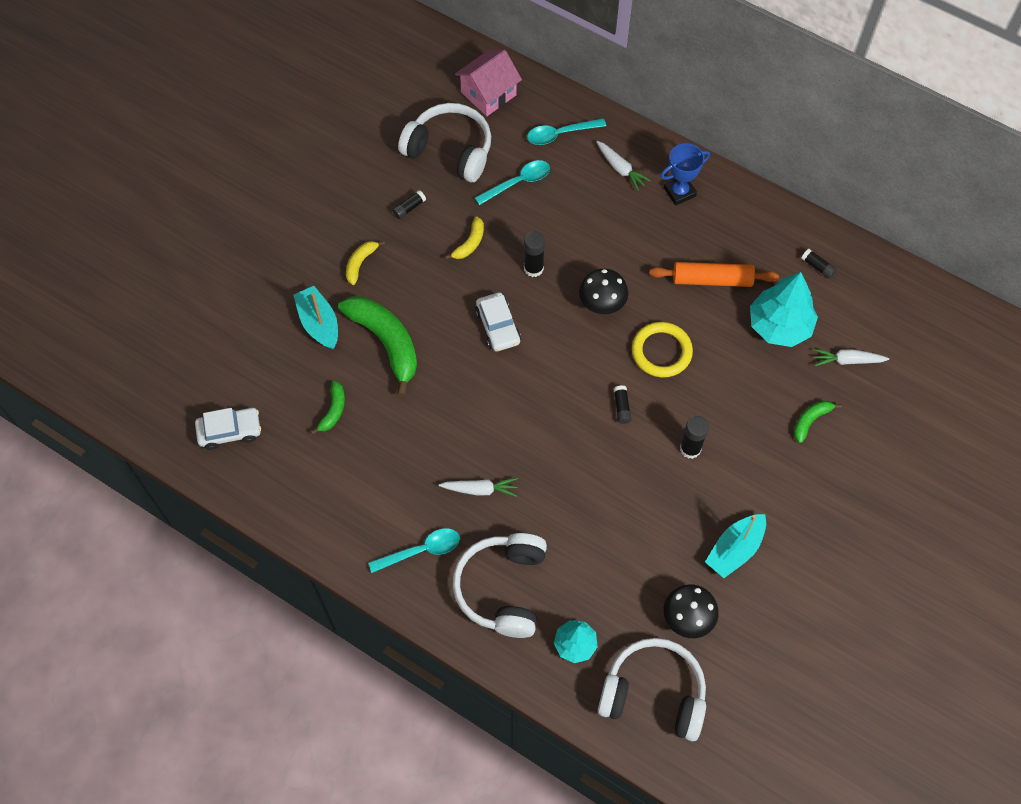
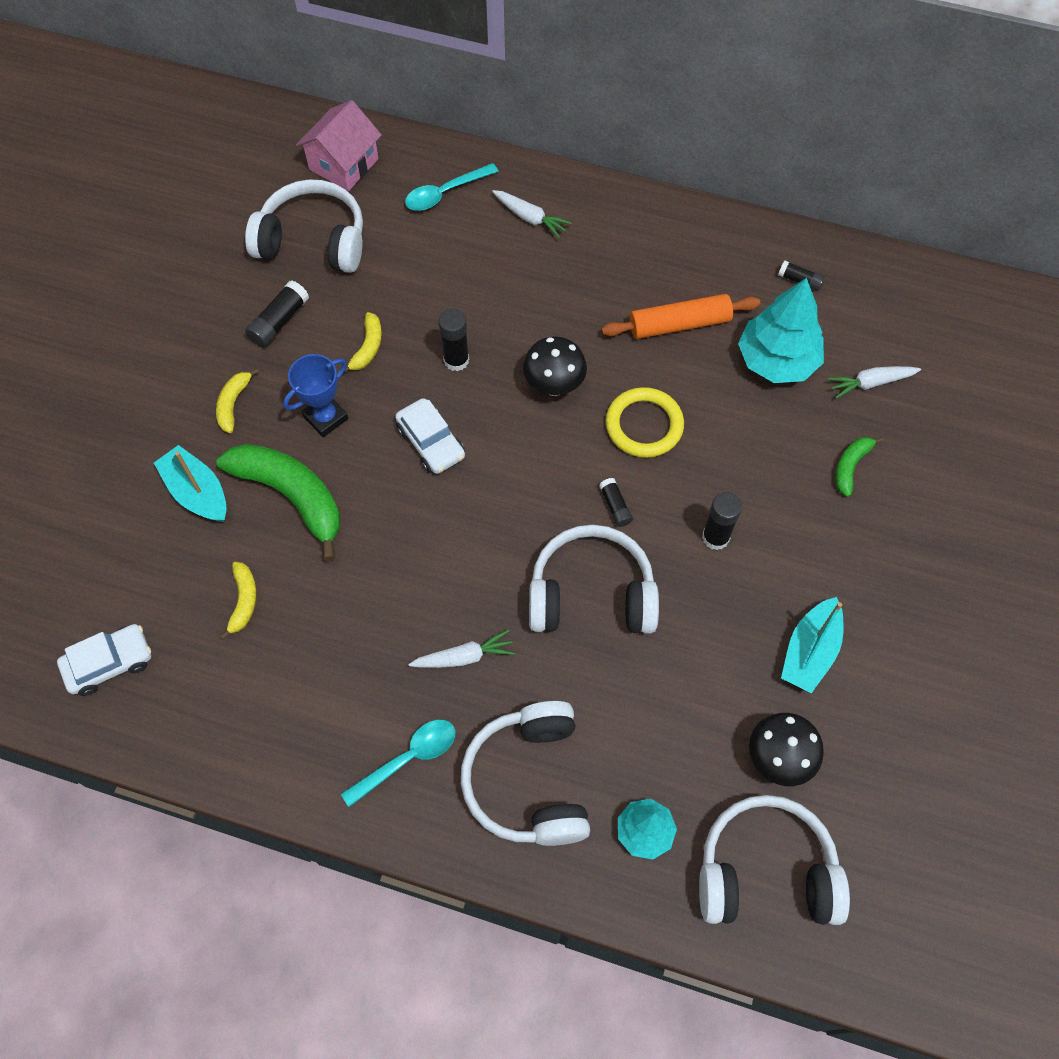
camera: 15 degrees left, 0 degrees up
(333, 411) = (243, 601): green banana -> yellow banana
(409, 208) = (279, 321): black glue stick -> black glue stick, size x1.59
(518, 182) = (408, 261): turquoise spoon -> none
(585, 467) = (591, 594): none -> white headphones
(679, 192) = (609, 230): blue trophy -> blue trophy (326, 418)

